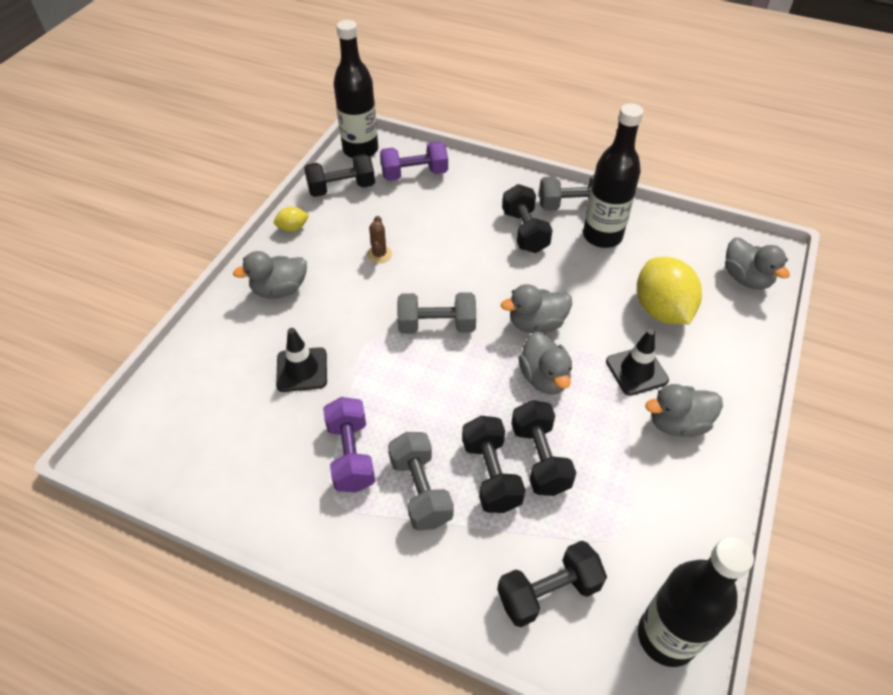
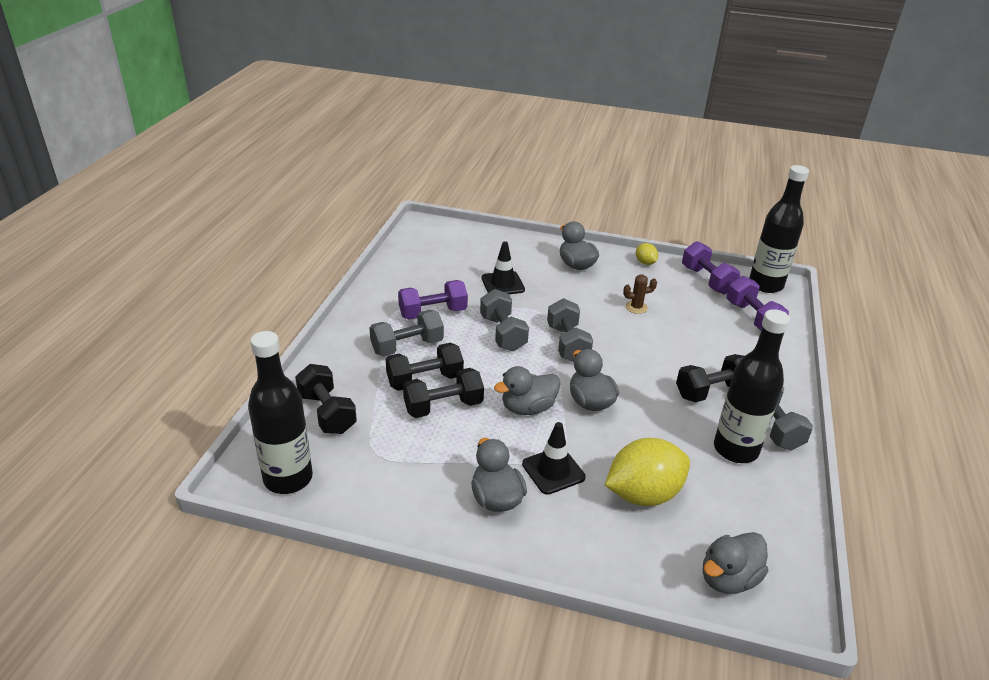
camera: 80 degrees right, 15 degrees down
(341, 188) = (707, 280): black dumbbell -> purple dumbbell
(408, 383) = (503, 333): none -> grey dumbbell

